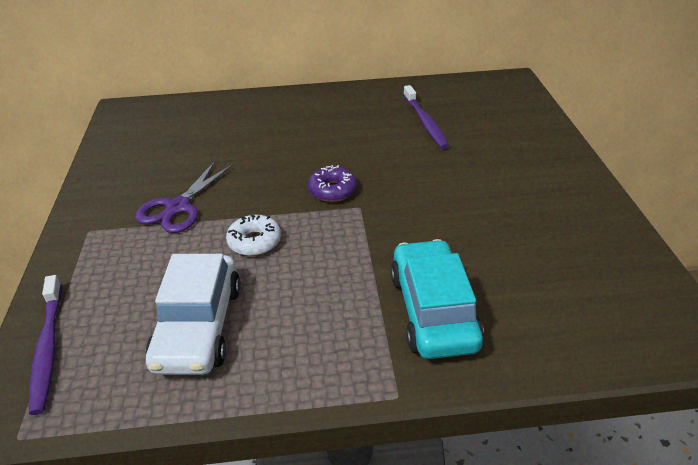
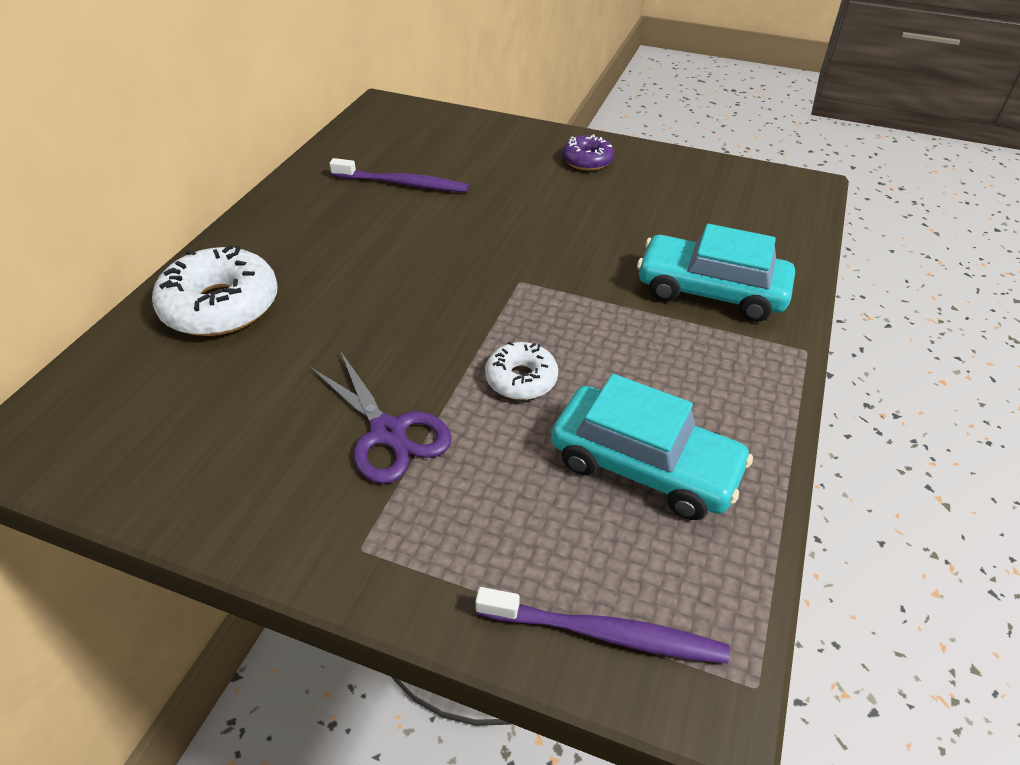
camera: 65 degrees left, 5 degrees up
(199, 326) = (644, 465): white car -> turquoise car
(249, 115) = (221, 306): none -> white donut
(332, 190) = (472, 290): purple donut -> purple donut (587, 160)

